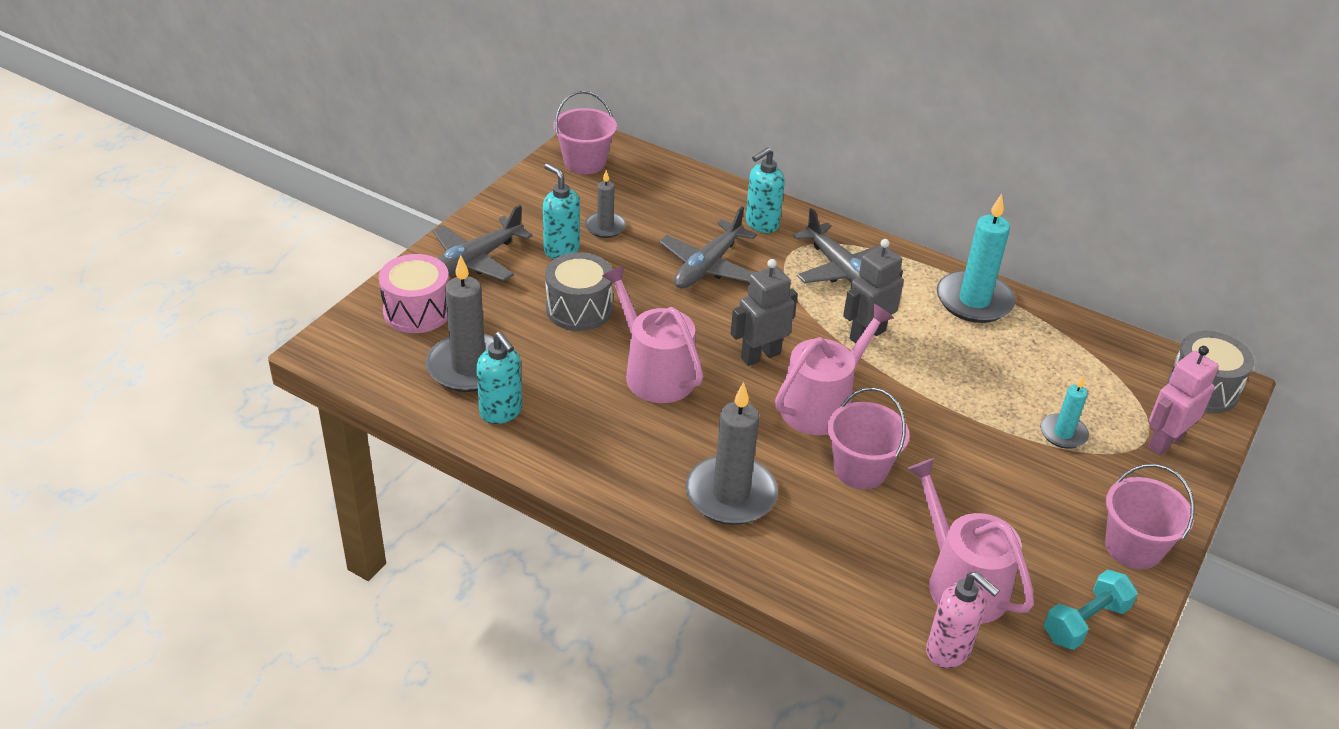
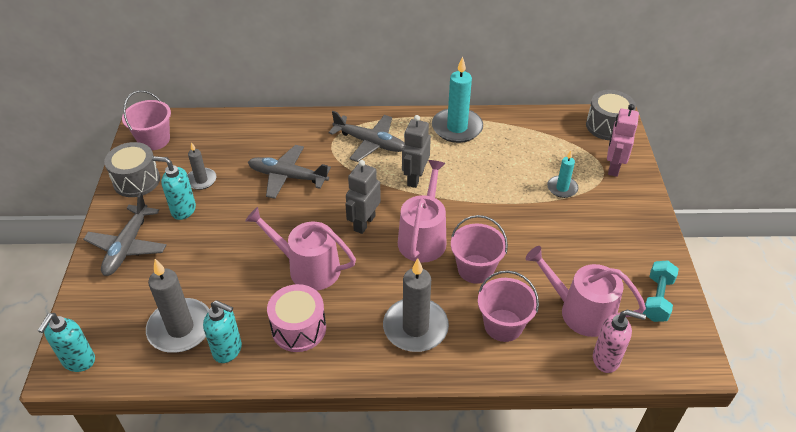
camera: 30 degrees left, 5 degrees up
(417, 311) = (112, 305): pink drum -> pink drum (299, 328)
(579, 309) = (226, 247): grey drum -> grey drum (136, 181)
(708, 266) = (288, 177): grey plane -> grey plane turned 105 degrees clockwise
(761, 224) = (300, 133): turquoise soap dispenser -> turquoise soap dispenser (78, 361)
(1133, 547) = (645, 239): pink bucket -> pink bucket (503, 325)

